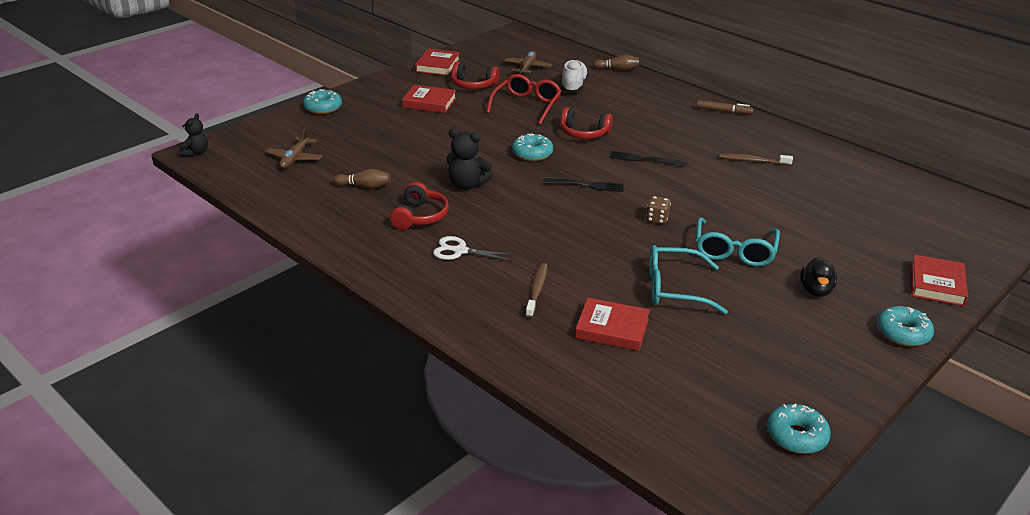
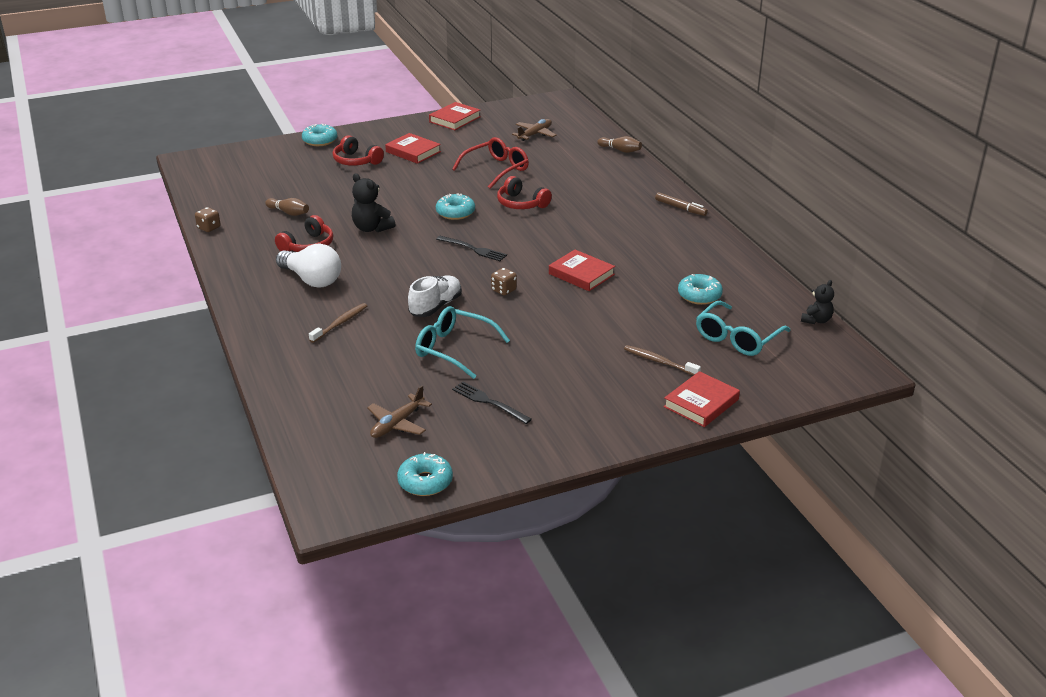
camera: 25 degrees right, 0 degrees up
(196, 153) = (187, 160): black teddy bear -> black teddy bear (816, 320)
(292, 220) = (209, 228): none -> brown dice
(295, 158) = (257, 179): brown plane -> brown plane (397, 424)
(460, 251) = (311, 279): white scissors -> white light bulb
(473, 85) = (468, 142): red headphones -> red headphones (356, 161)
(573, 86) = (560, 159): white shoe -> white shoe (435, 306)
(612, 328) = (368, 366): red book -> red book (581, 274)
(644, 159) = (551, 237): black fork -> black fork (488, 402)
(734, 251) = (542, 332): turquoise glasses -> turquoise glasses (737, 338)
(753, 161) = (654, 259): brown toothbrush -> brown toothbrush (659, 361)
(815, 290) = (577, 380): black duck -> none
(903, 333) = (615, 433): turquoise donut -> turquoise donut (699, 295)

